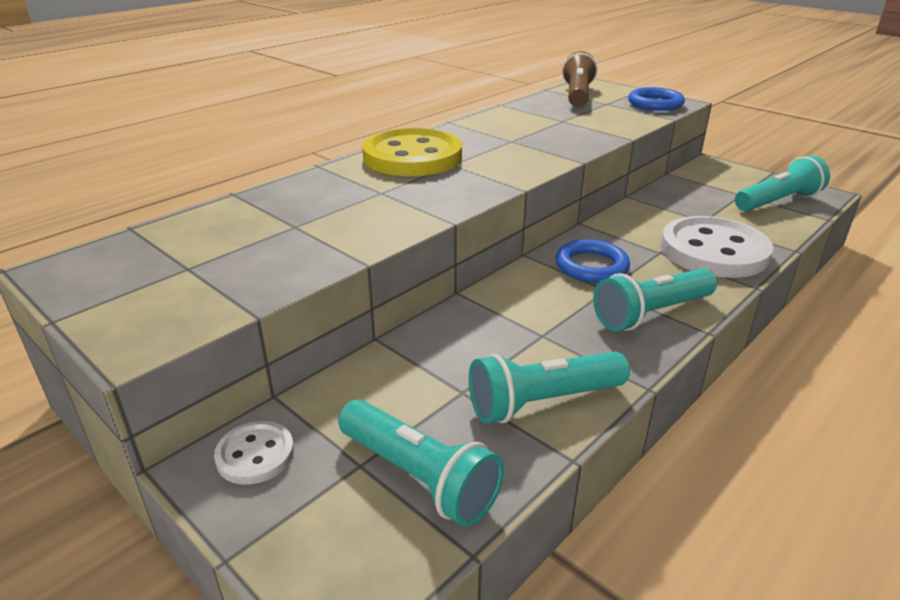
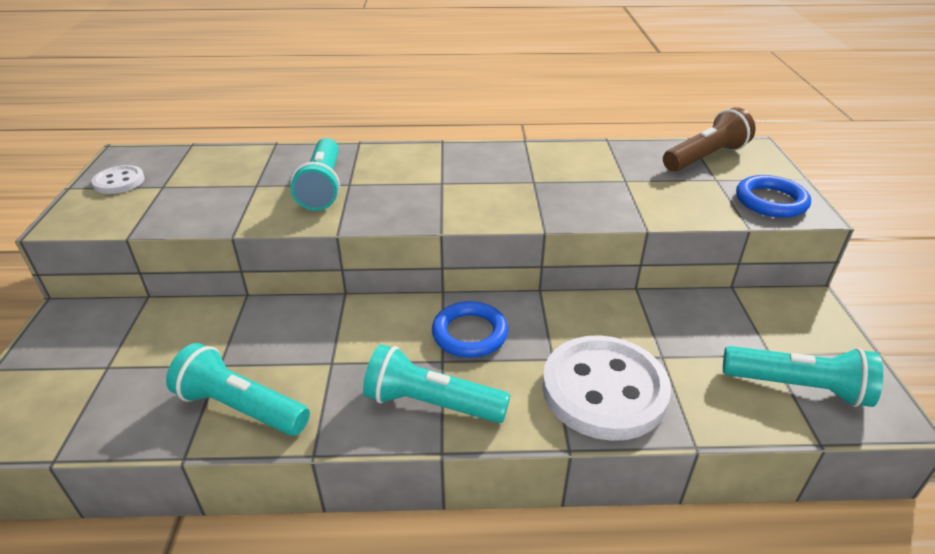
camera: 45 degrees right, 5 degrees up
(255, 455) = (86, 324): white button -> white button (119, 182)
(412, 157) = (428, 163): yellow button -> none
(419, 477) = (111, 397): turquoise flashlight -> turquoise flashlight (322, 187)

